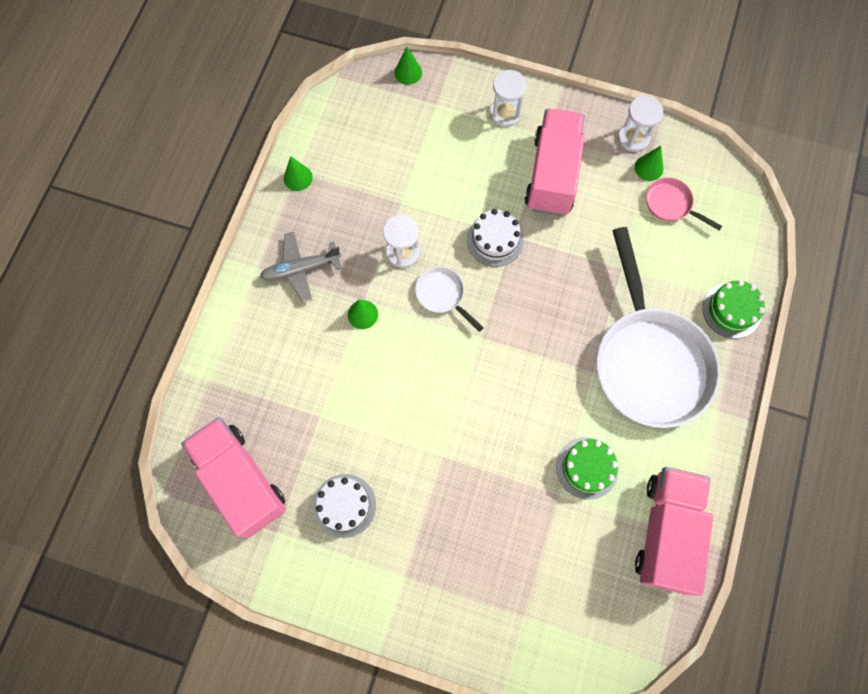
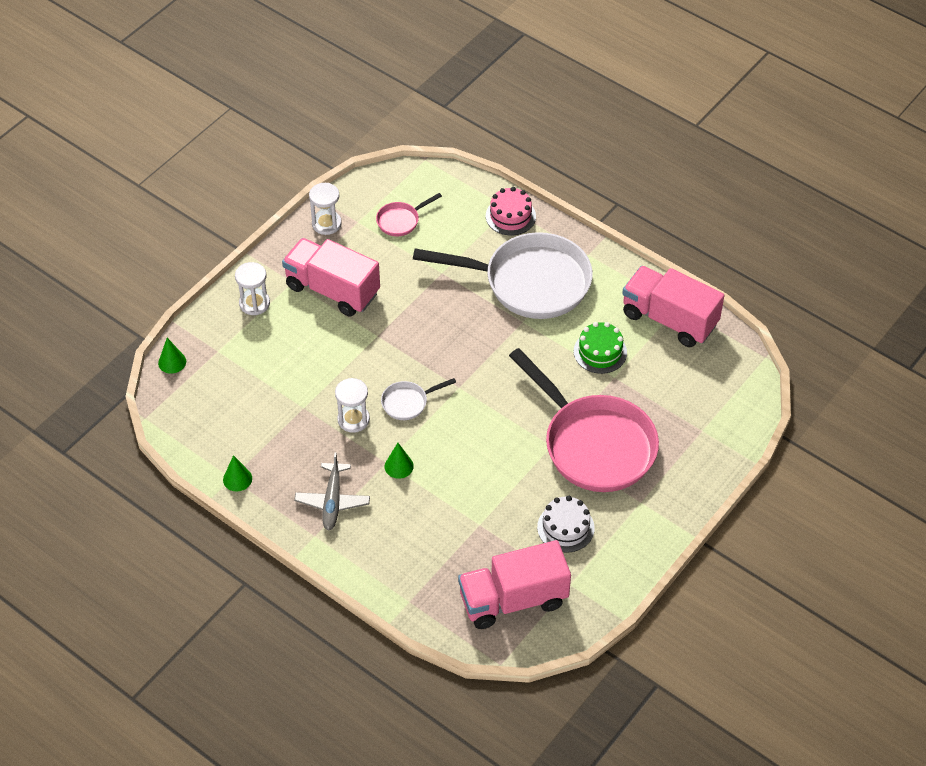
camera: 70 degrees left, 20 degrees down
(461, 501) = (594, 444): none -> pink pan
(495, 240) = (374, 349): white cake -> none
(649, 168) = (360, 223): green cone -> none
(731, 310) = (510, 216): green cake -> pink cake

